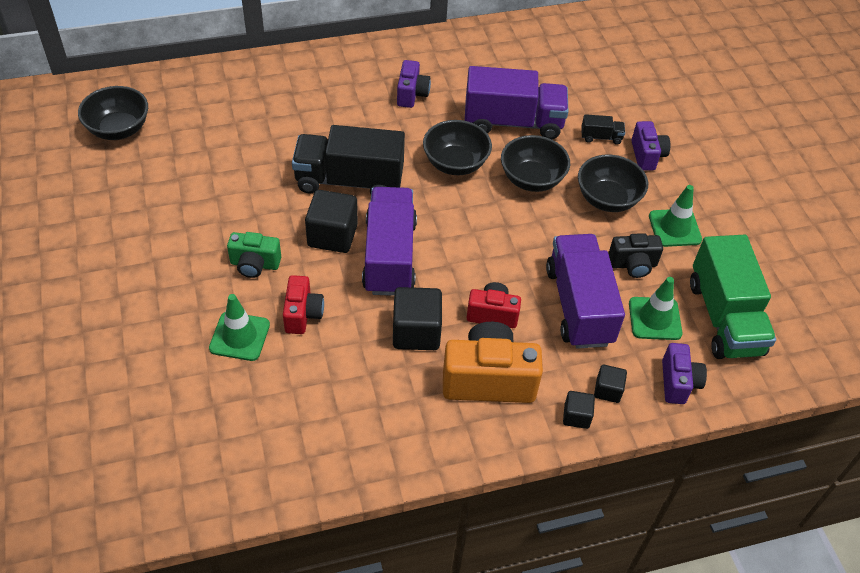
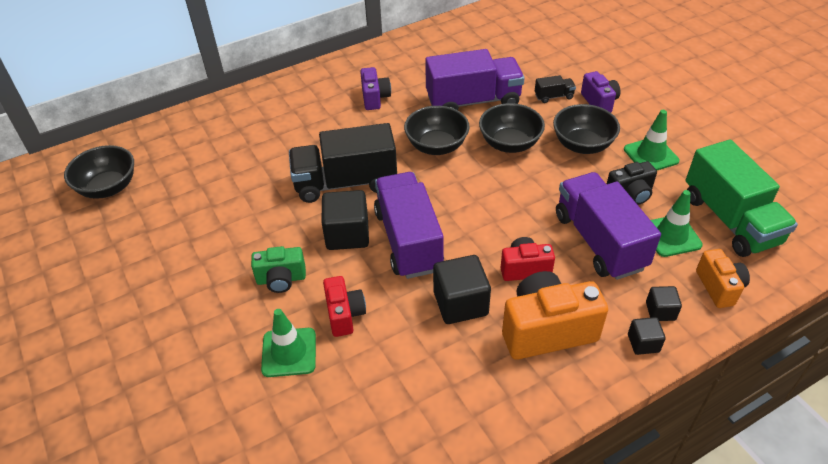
camera: 10 degrees left, 5 degrees down
(678, 382) = (719, 287): purple camera -> orange camera

